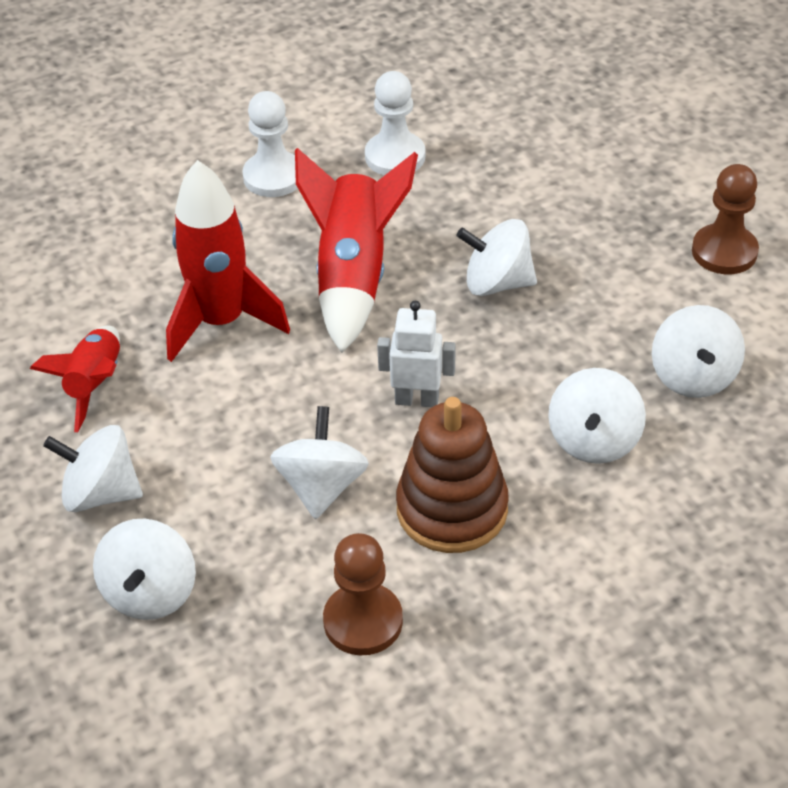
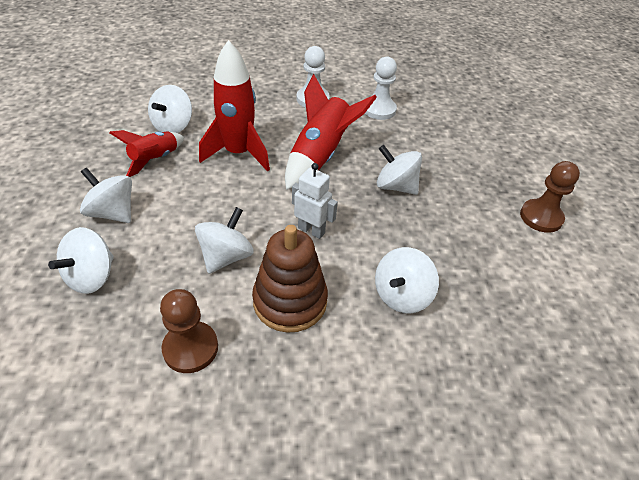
camera: 20 degrees right, 0 degrees up
(693, 376) = (486, 281): white spinning top -> white spinning top (173, 126)

